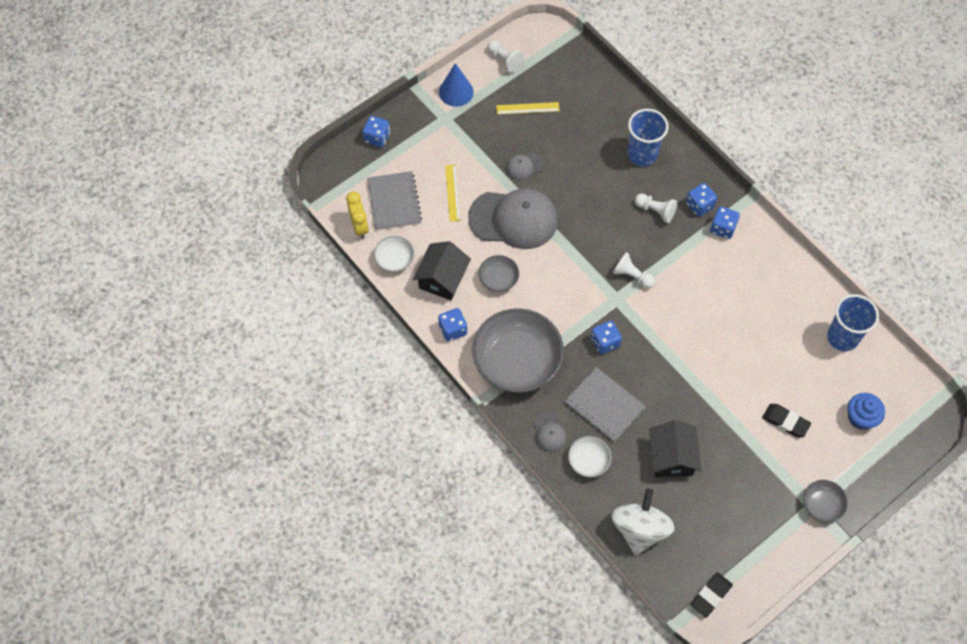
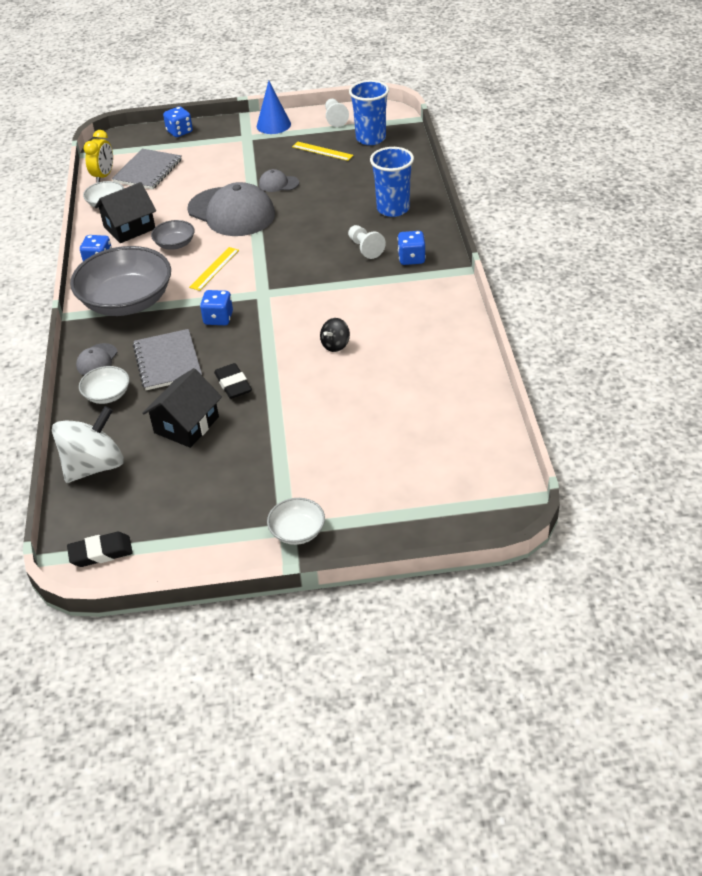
camera: 35 degrees right, 20 degrees down
(452, 192) = (200, 180): yellow ruler -> yellow ruler (214, 268)
(632, 276) = (294, 283): white pawn -> none
(714, 325) = (335, 345): none -> black spinning top
(722, 228) = (417, 281): blue dice -> none
(785, 422) = (330, 446): black eraser -> black eraser (233, 384)
(822, 505) = (297, 531): grey bowl -> white bowl
(842, 337) = (461, 405): blue cup -> blue cup (371, 138)
(861, 417) = (416, 477): blue cupcake -> none

